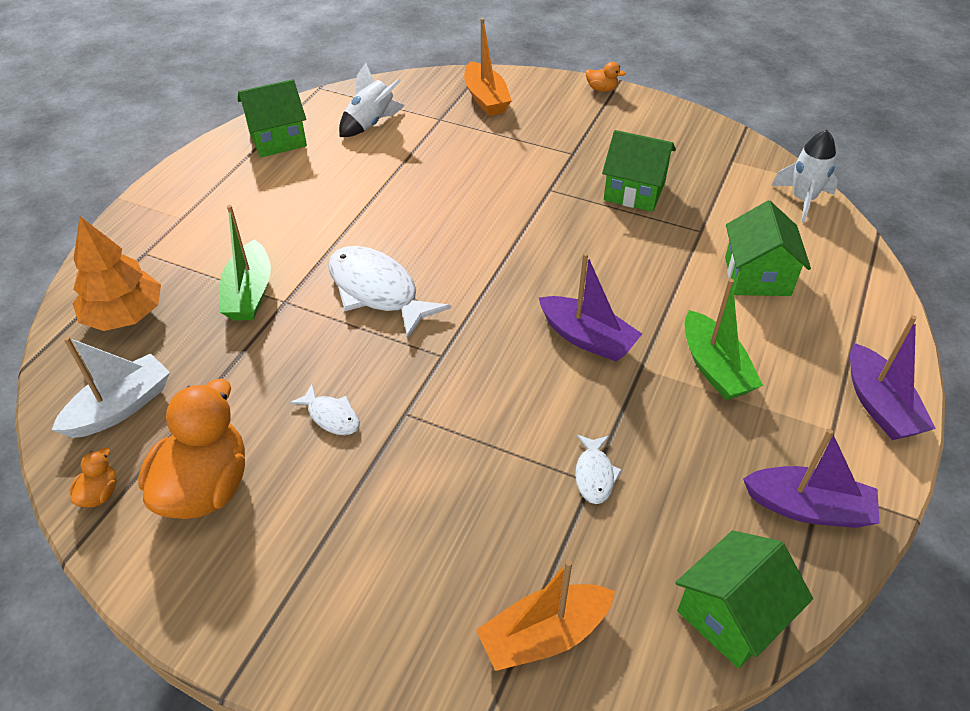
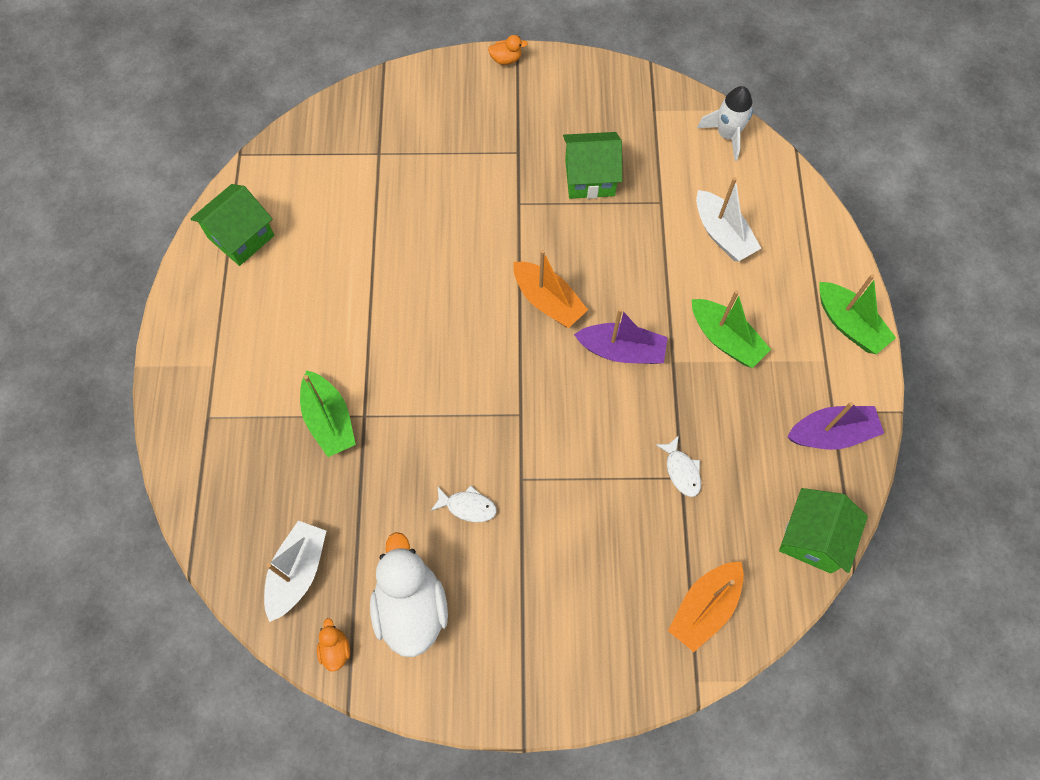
camera: 25 degrees left, 20 degrees up
(125, 315) = (238, 487): orange tree -> none
(205, 487) = (411, 607): orange duck -> white duck
(371, 123) = (317, 183): white rocket -> none
(377, 291) = (434, 373): white fish -> none
(486, 99) = (407, 111): orange boat -> orange boat (548, 301)
(757, 276) = (722, 234): green house -> white boat
(879, 405) = (849, 324): purple boat -> green boat

